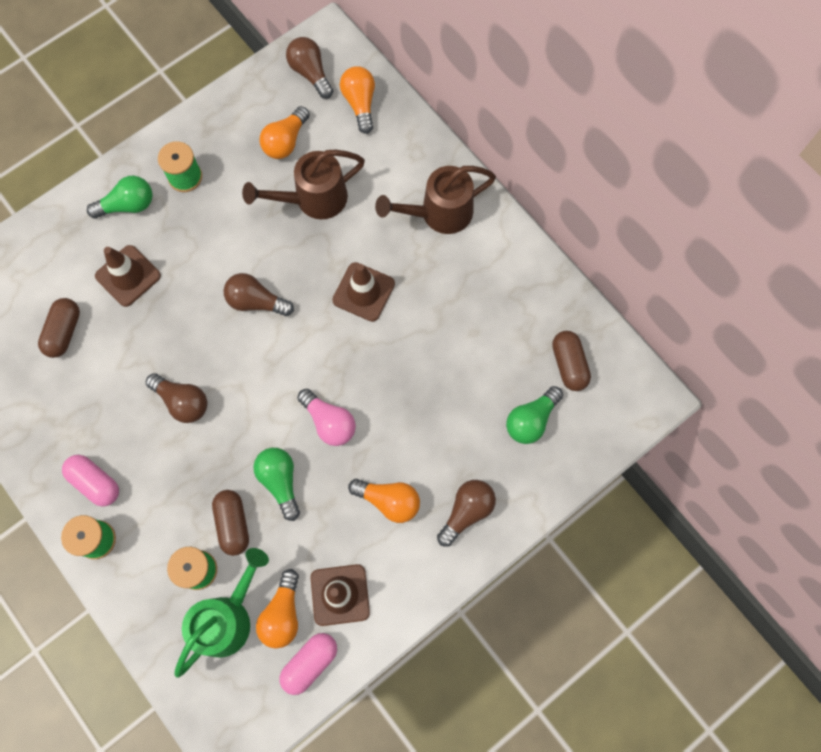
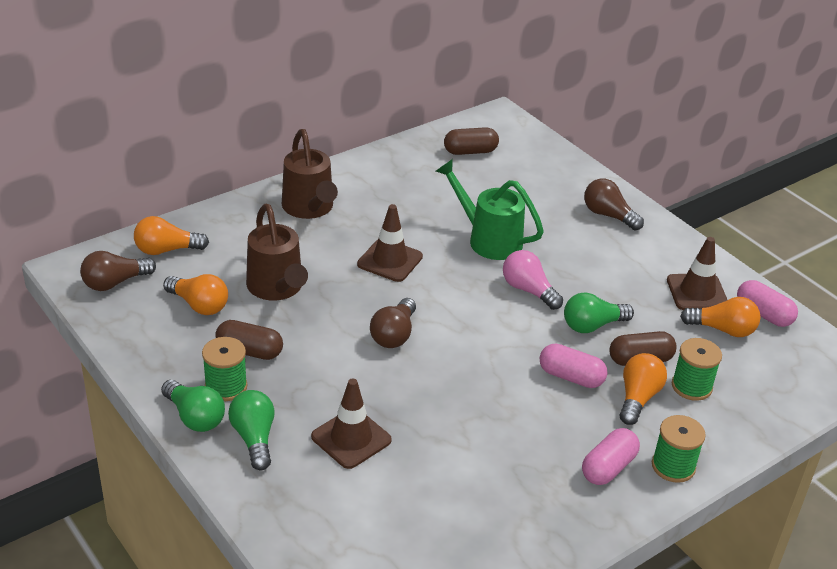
camera: 90 degrees left, 35 degrees down
(64, 332) = (421, 498): brown capsule -> brown capsule (249, 351)
(182, 401) = (509, 394): brown light bulb -> none
(207, 457) = (571, 377): none -> pink capsule
(228, 618) = (735, 366): green watering can -> green watering can (488, 239)
(329, 422) = (528, 290): pink light bulb -> pink light bulb turned 90 degrees counterclockwise
(388, 500) = (604, 258): orange light bulb -> orange light bulb (638, 398)
(531, 420) = (522, 175): green light bulb -> green light bulb (194, 417)

